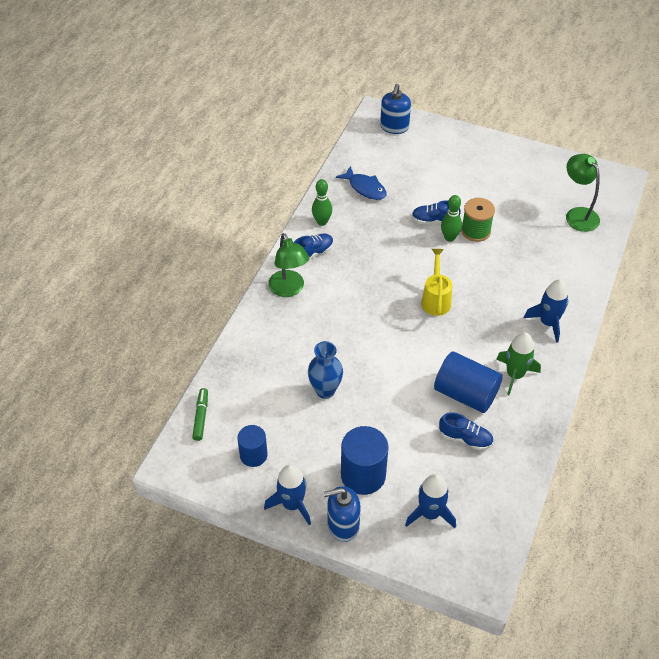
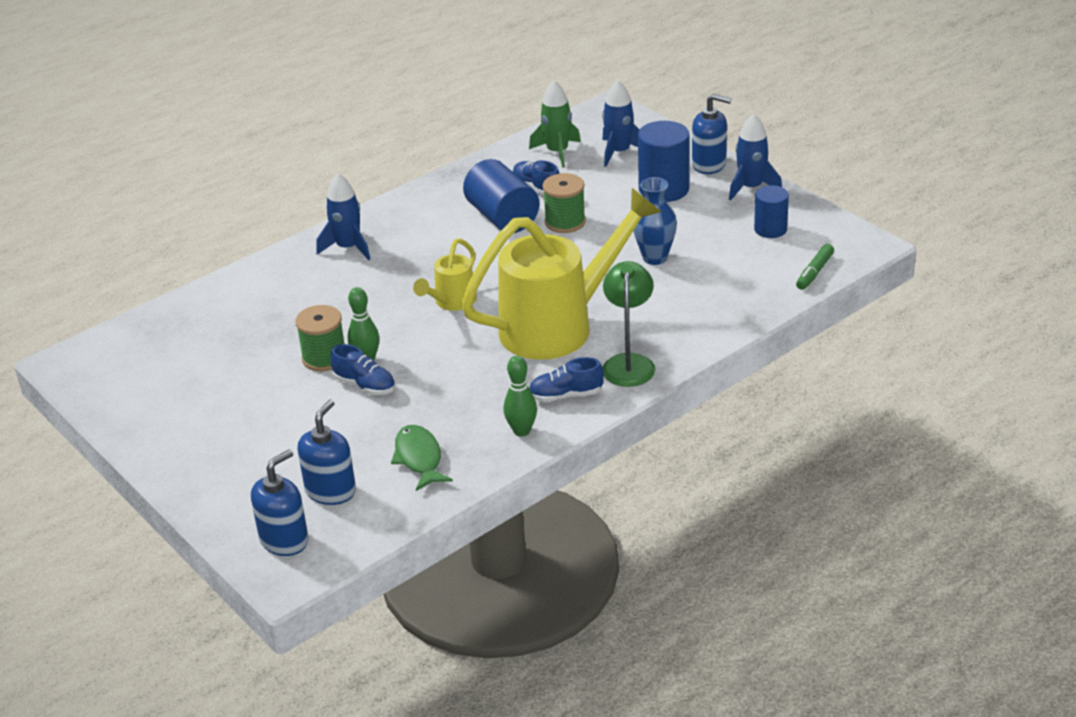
camera: 150 degrees left, 15 degrees down
(352, 304) = (559, 325): none -> yellow watering can
(365, 188) = (419, 458): blue fish -> green fish
(395, 156) = (331, 491): none -> blue soap dispenser
(415, 405) = (565, 222): none -> green spool
(515, 375) = (434, 218): green rocket -> green rocket (557, 152)
(577, 214) = (175, 338): green lamp -> none

